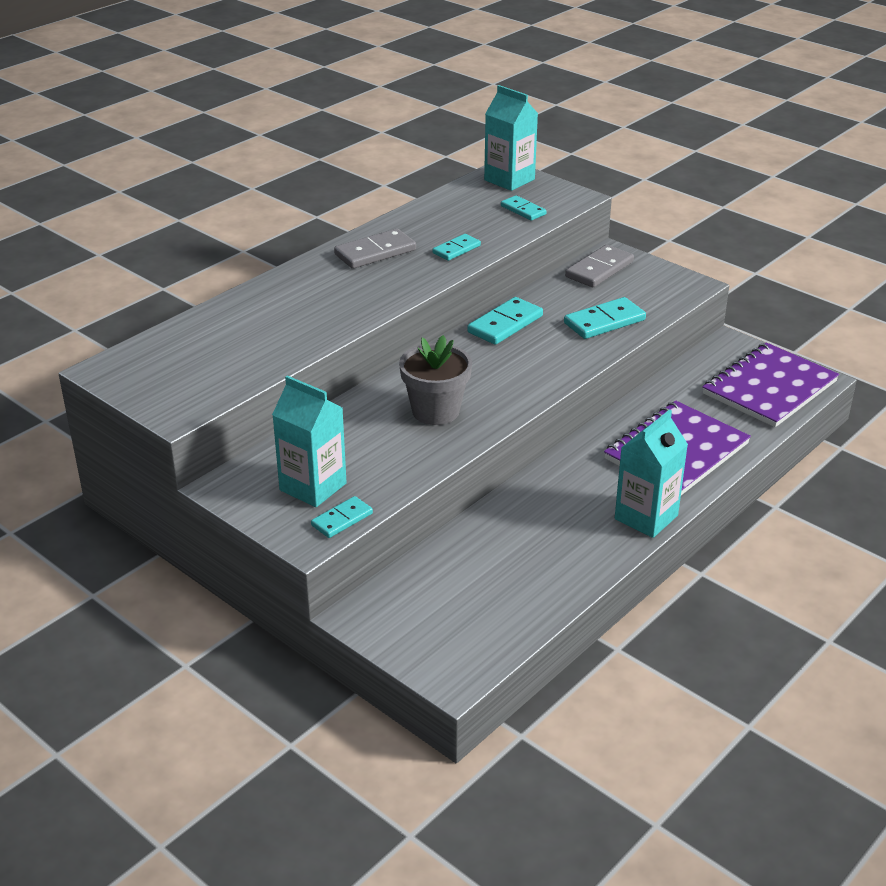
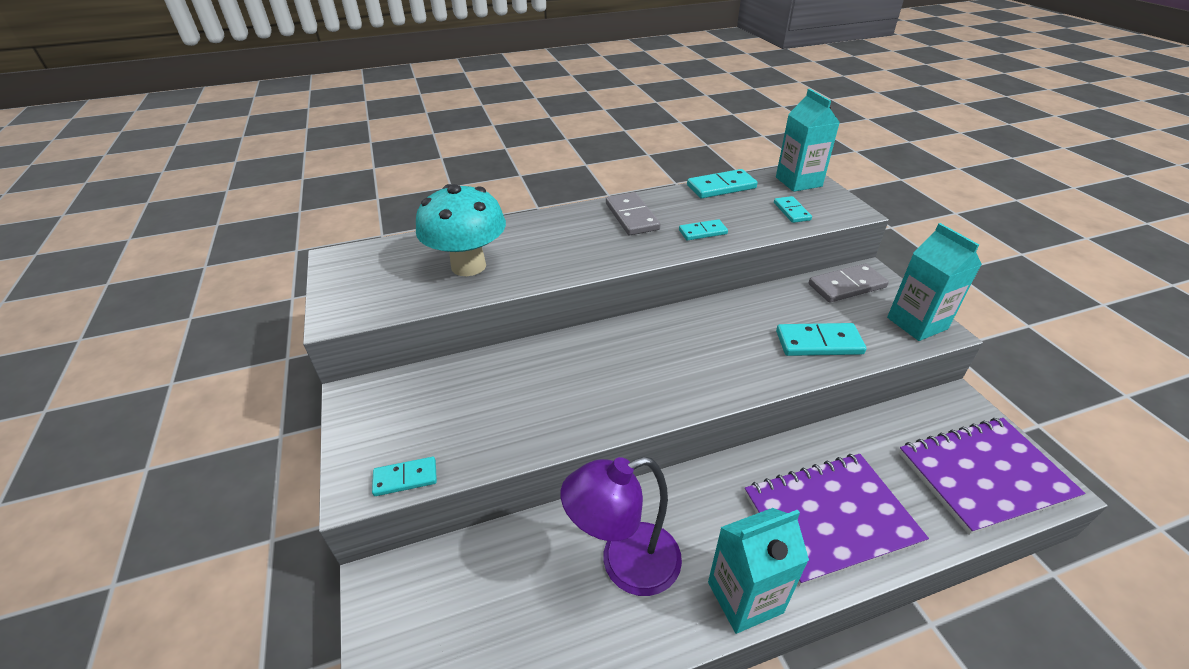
camera: 30 degrees right, 5 degrees up
(257, 338) = (468, 266): none -> turquoise mushroom
(313, 487) = (417, 427): turquoise carton -> turquoise carton (917, 323)
(375, 252) = (631, 216): grey domino -> grey domino turned 75 degrees clockwise
(435, 411) = (588, 385): grey flower pot -> none
(505, 324) = (719, 315): turquoise domino -> turquoise domino (721, 187)
(546, 532) = (625, 564): none -> purple lamp

